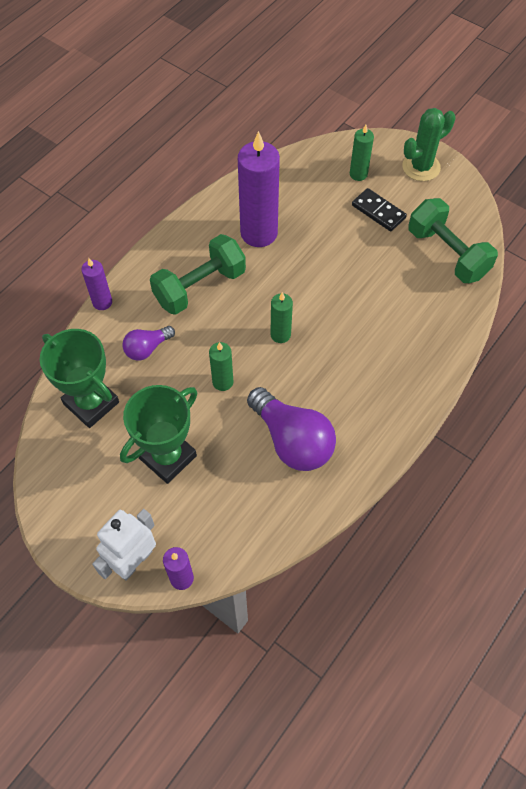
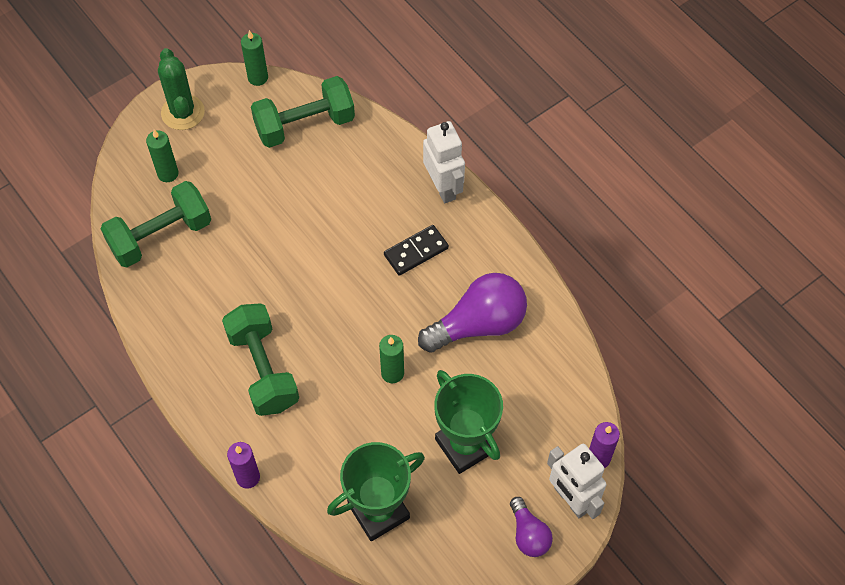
camera: 75 degrees left, 0 degrees up
(147, 348) = (326, 440): purple light bulb -> purple light bulb (528, 534)
(259, 233) = (211, 292): purple candle -> none
(280, 335) = (352, 304): green candle -> green candle (258, 78)
(299, 186) = (160, 236): none -> green dumbbell
(378, 211) = (227, 169): black domino -> black domino (416, 251)
(427, 377) = (443, 187): none -> white robot

